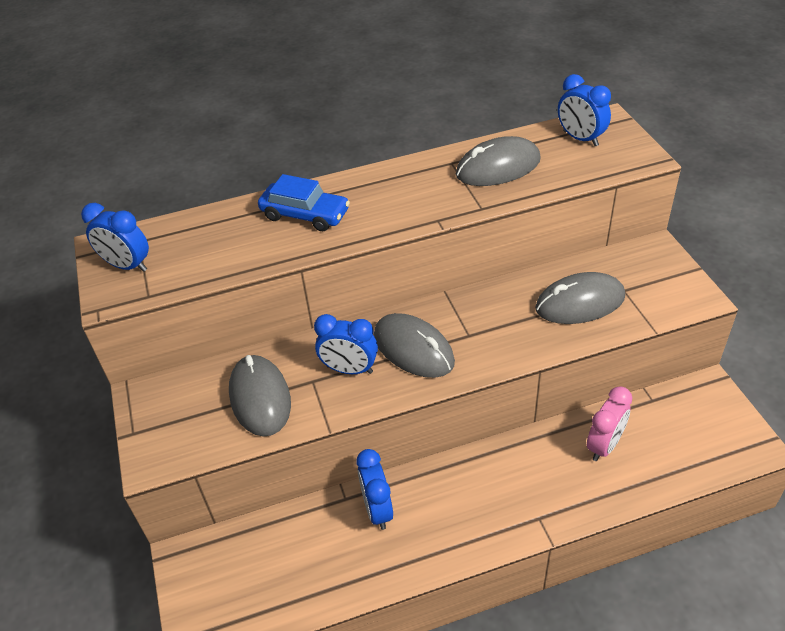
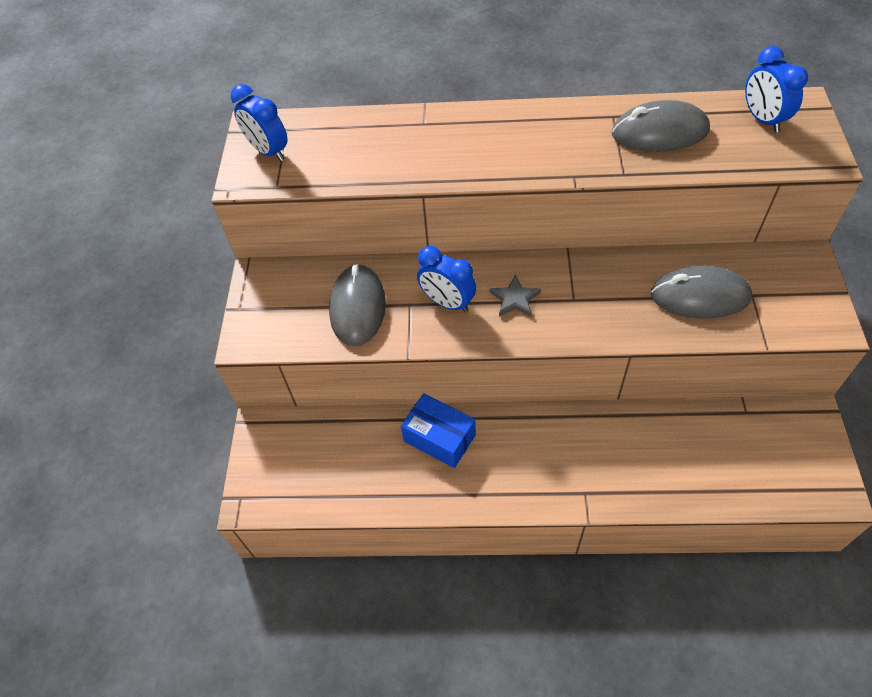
camera: 20 degrees right, 10 degrees up
(305, 215) = (447, 139): blue car -> none
(377, 509) = (439, 438): blue clock -> blue box
(413, 349) = (515, 299): grey mouse -> grey star
(604, 445) = (678, 443): pink clock -> none

